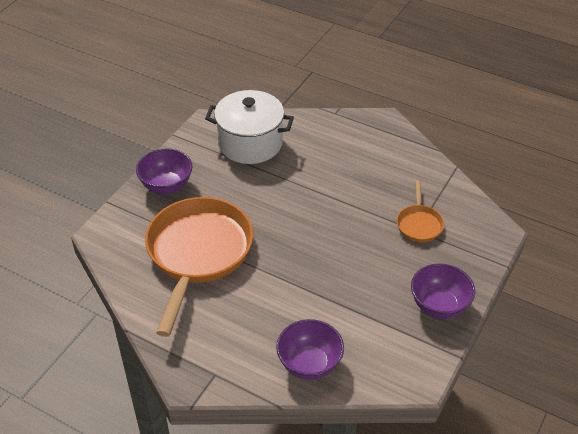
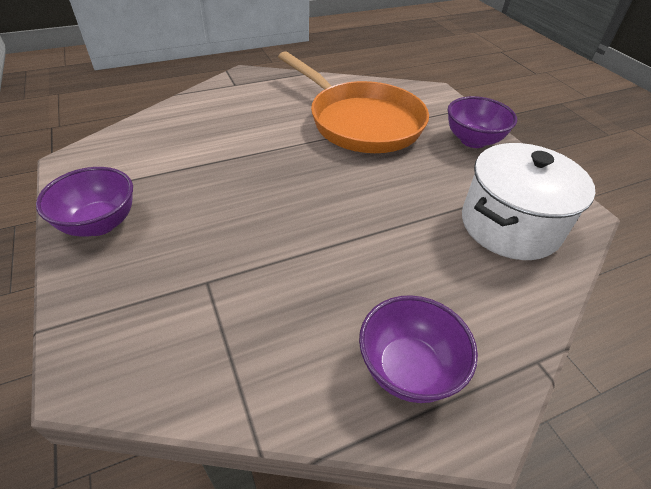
camera: 125 degrees right, 0 degrees up
(309, 364) = (177, 120): purple bowl -> purple bowl (408, 369)
(419, 224) = (212, 292): orange pan -> none

